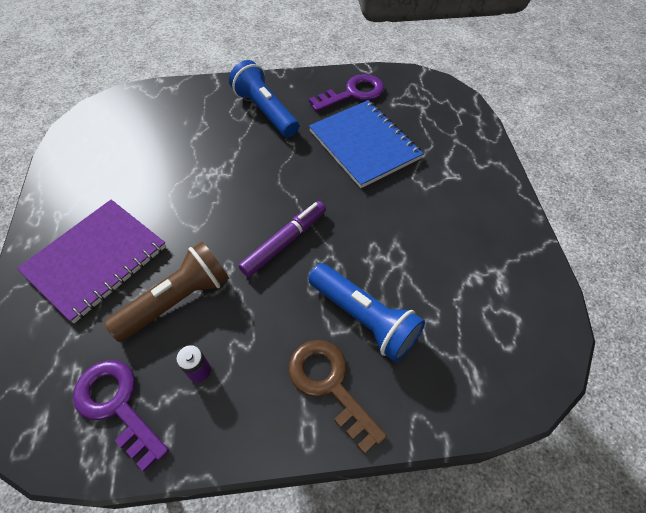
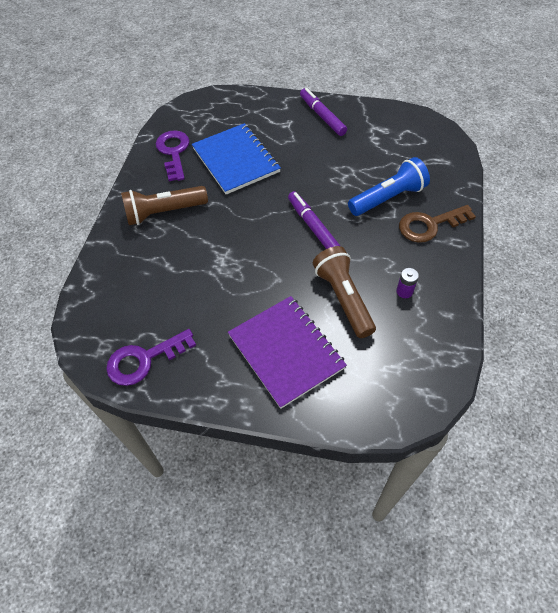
camera: 70 degrees left, 0 degrees up
(117, 405) = (419, 342): purple key -> purple key (144, 359)
(265, 111) = (164, 212): blue flashlight -> brown flashlight
(364, 145) = (236, 160): blue notebook -> blue notebook turned 75 degrees clockwise
(486, 207) = (322, 116): none -> purple marker

